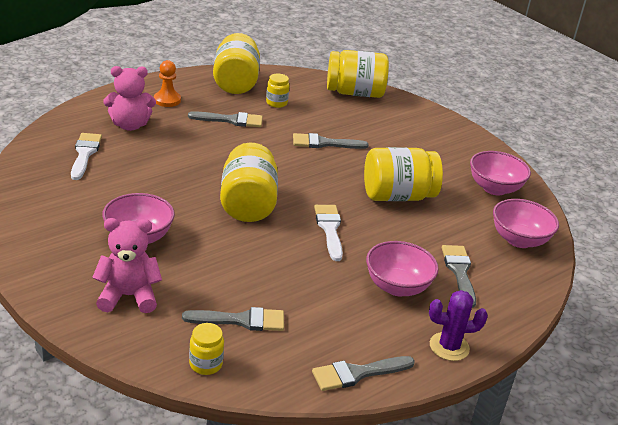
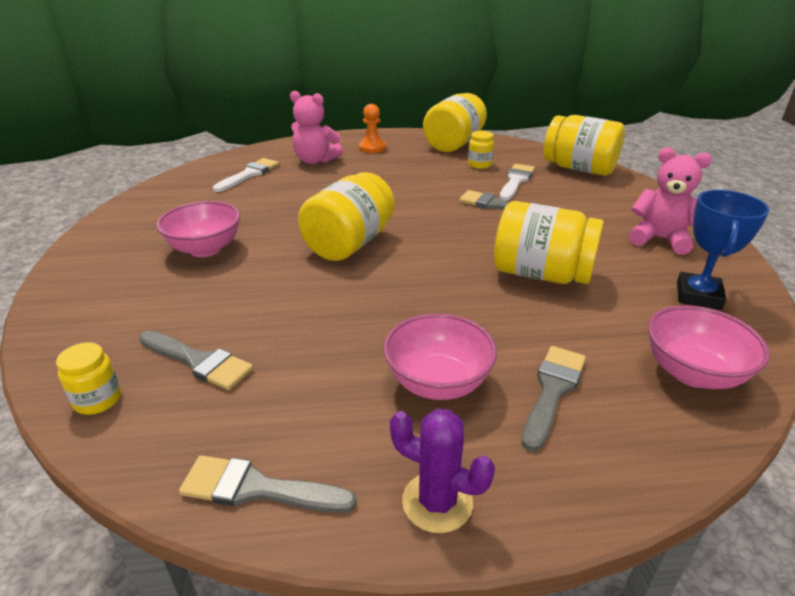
camera: 35 degrees right, 0 degrees up
(128, 296) = (123, 300): pink teddy bear -> pink teddy bear (660, 239)
(231, 120) = (415, 171): grey brush -> none
(329, 229) = (416, 289): white brush -> white brush (516, 181)
(494, 188) = (698, 296): pink bowl -> blue trophy

